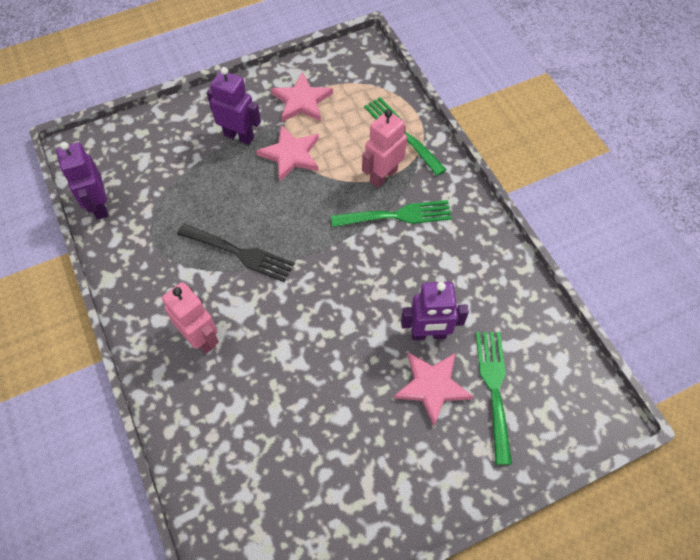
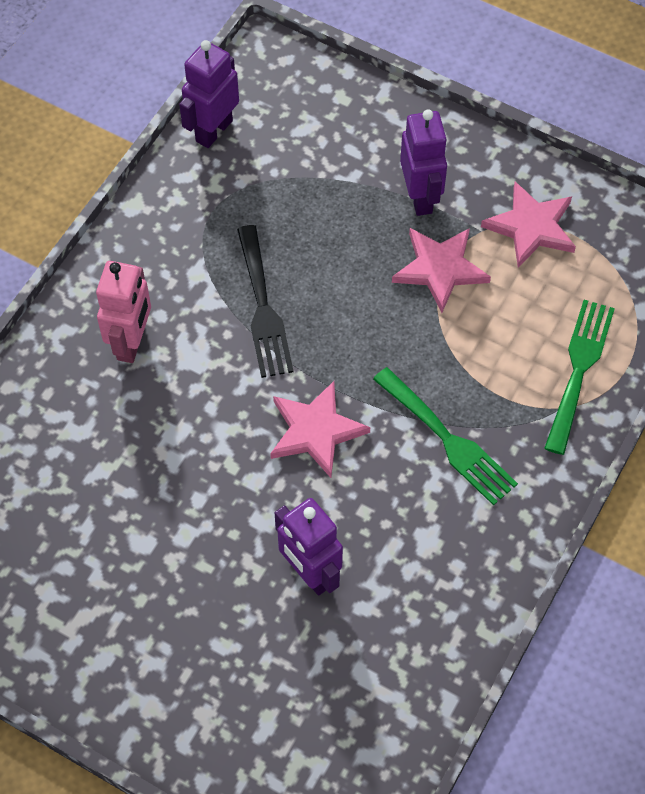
camera: 55 degrees right, 0 degrees up
(383, 176) = (494, 388): pink robot -> none
(432, 386) = (245, 616): pink star -> pink star (315, 431)
(494, 388) = (291, 687): green fork -> none

